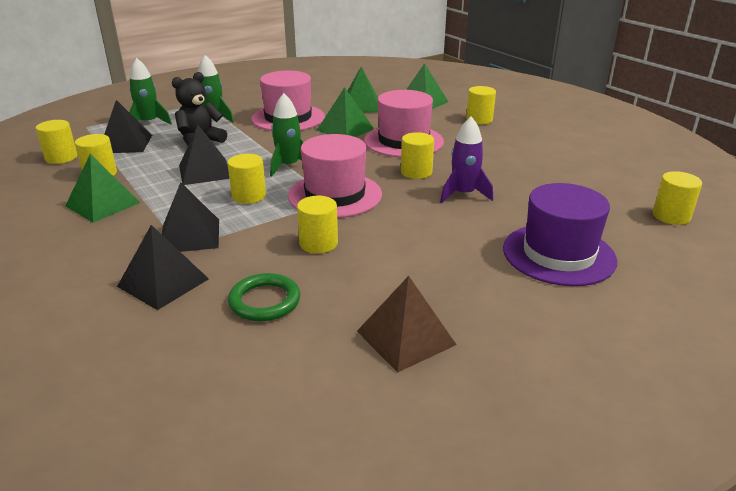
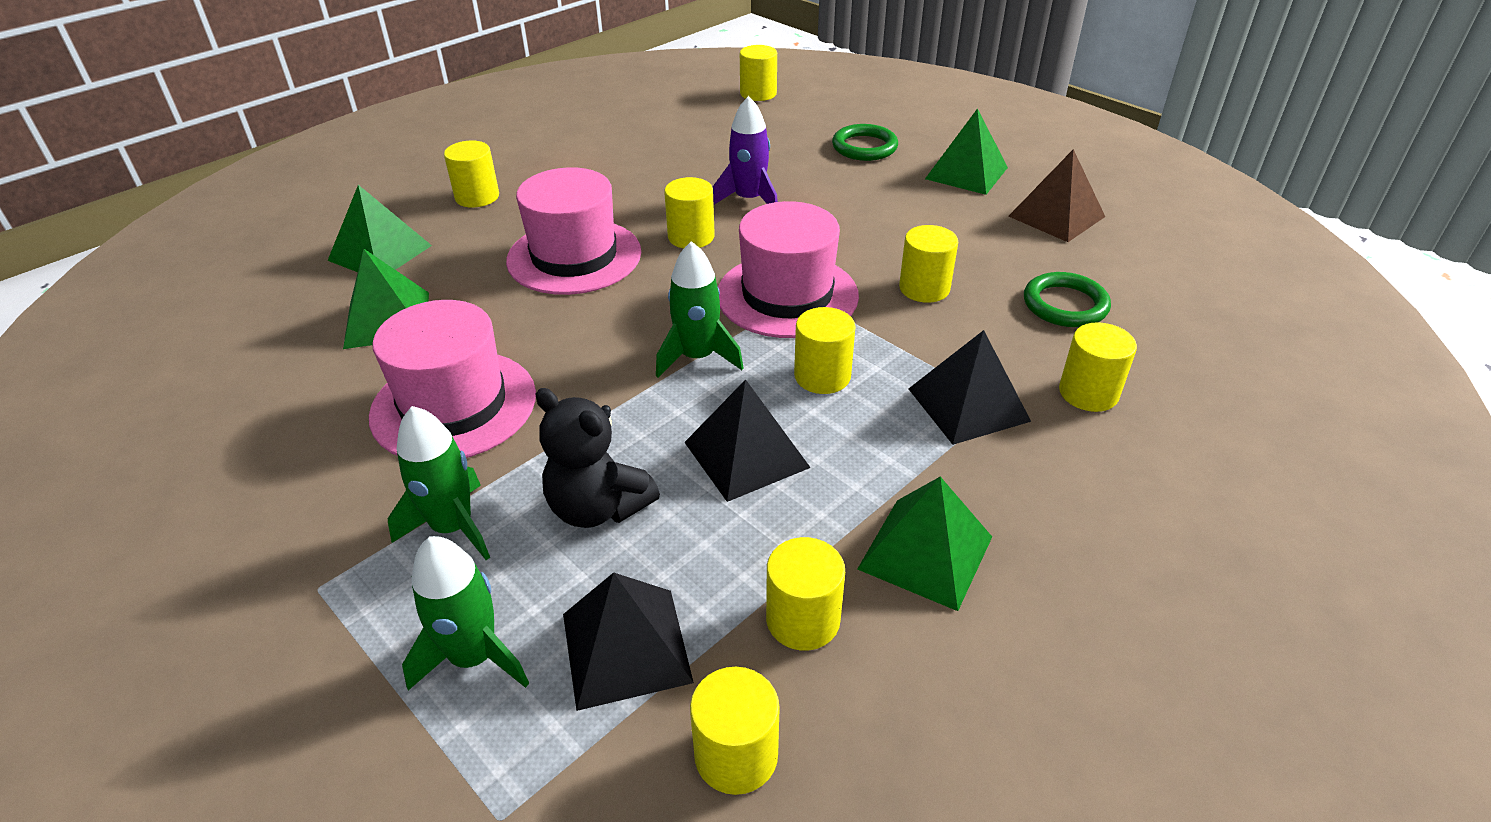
camera: 100 degrees left, 10 degrees up
(163, 282) = (1088, 393): black pyramid -> yellow cylinder
(345, 129) = (521, 321): green pyramid -> green pyramid (966, 173)
(558, 254) = (864, 147): purple hat -> green ring

